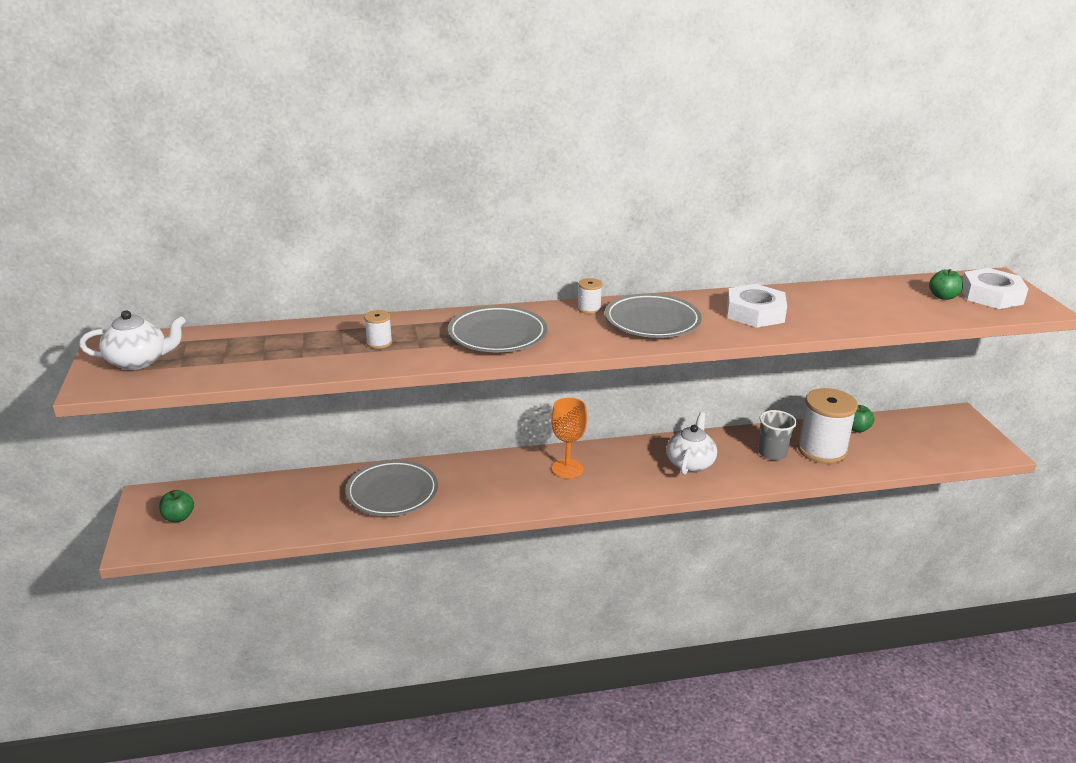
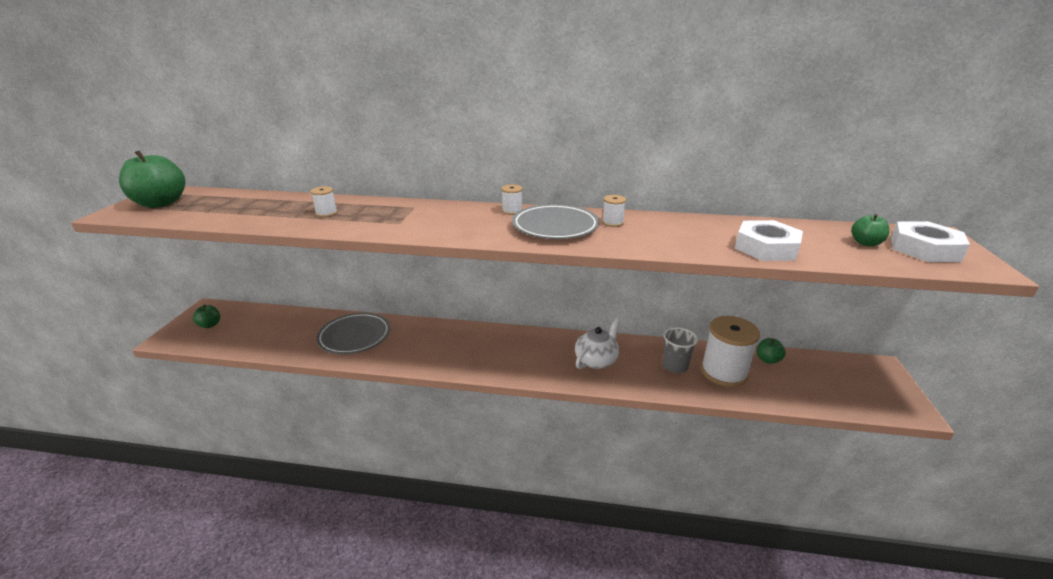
camera: 20 degrees right, 0 degrees up
(138, 361) = (160, 203): white teapot -> green apple
(497, 335) = (418, 220): grey plate -> none
(567, 469) = (494, 344): orange goblet -> none
(705, 308) = (612, 223): none -> white spool
(755, 313) = (656, 232): white nut -> white nut (766, 248)

